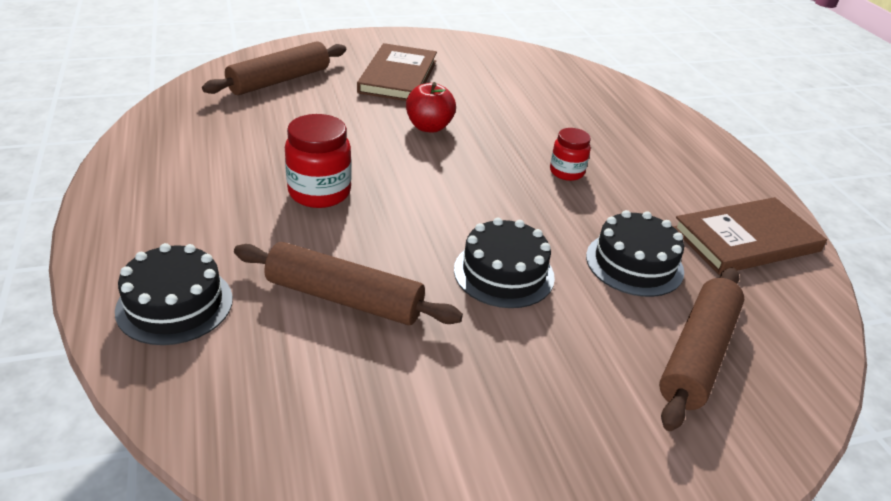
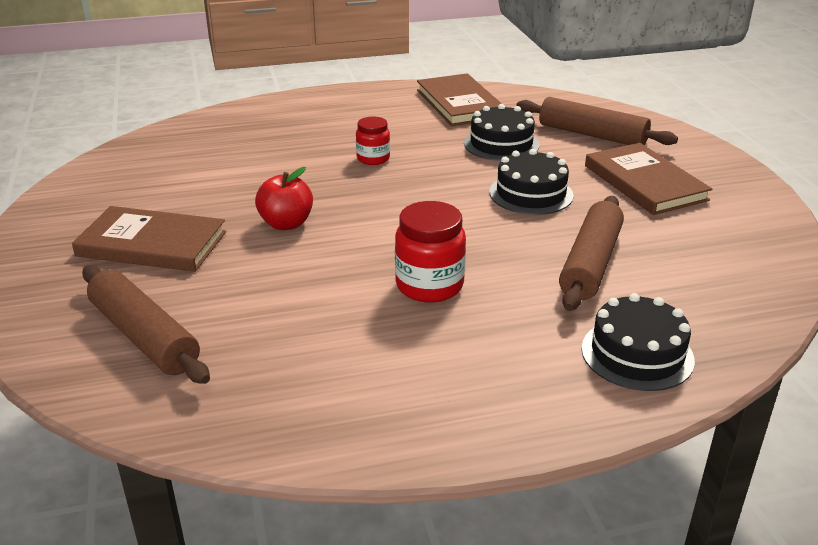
camera: 85 degrees left, 5 degrees down
(551, 384) = (644, 183): none -> brown book

